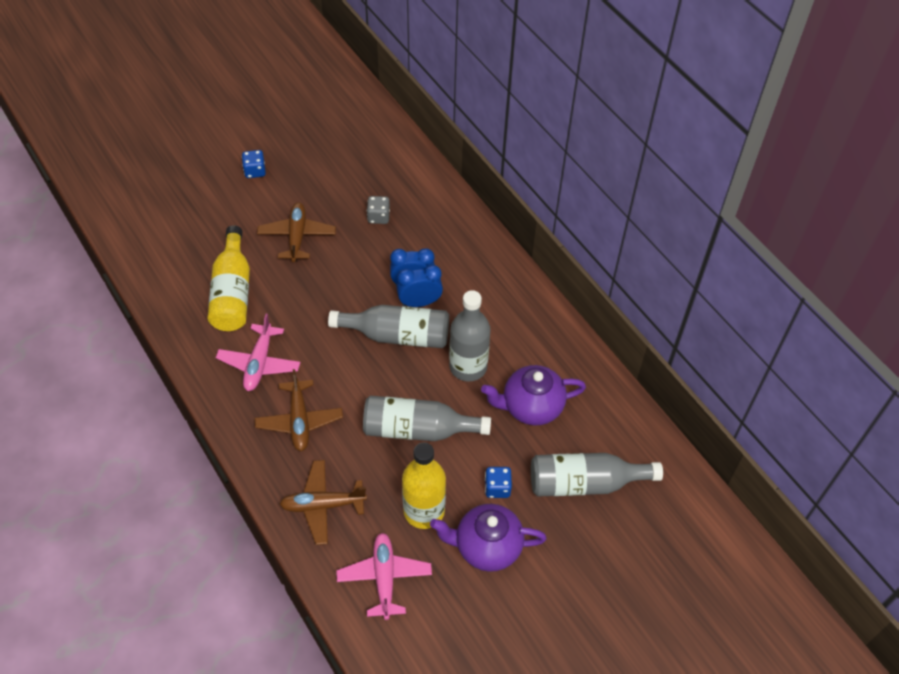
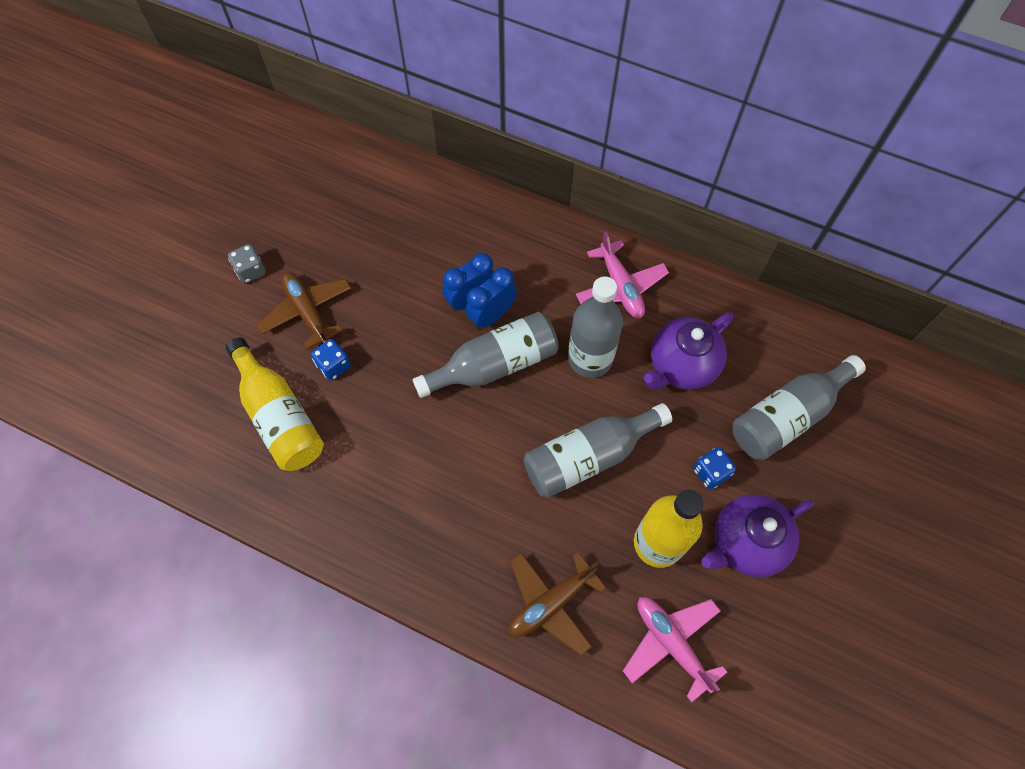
camera: 30 degrees left, 10 degrees up
(255, 171) = (206, 261): blue dice -> blue dice (333, 366)
(259, 363) = (368, 481): pink plane -> pink plane (620, 287)
(299, 420) = (458, 522): brown plane -> none
(378, 217) = (382, 244): grey dice -> grey dice (251, 271)

